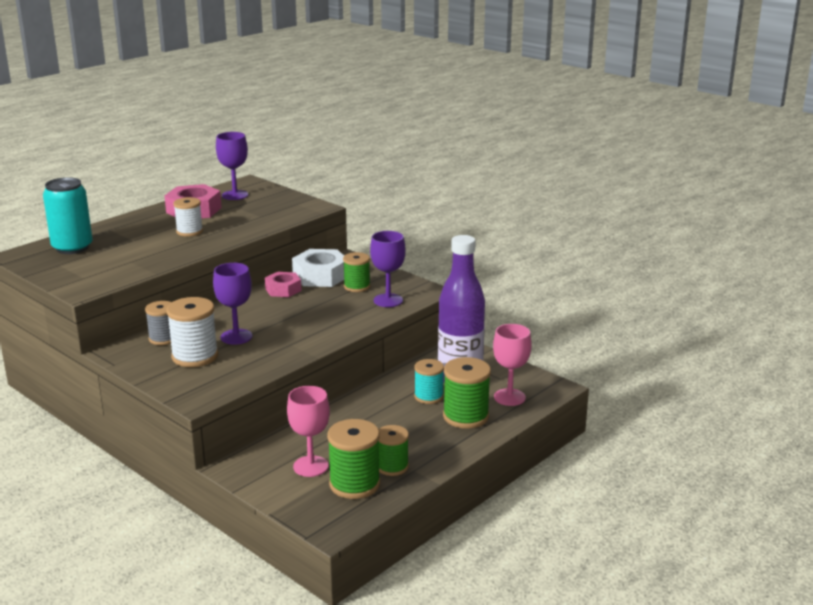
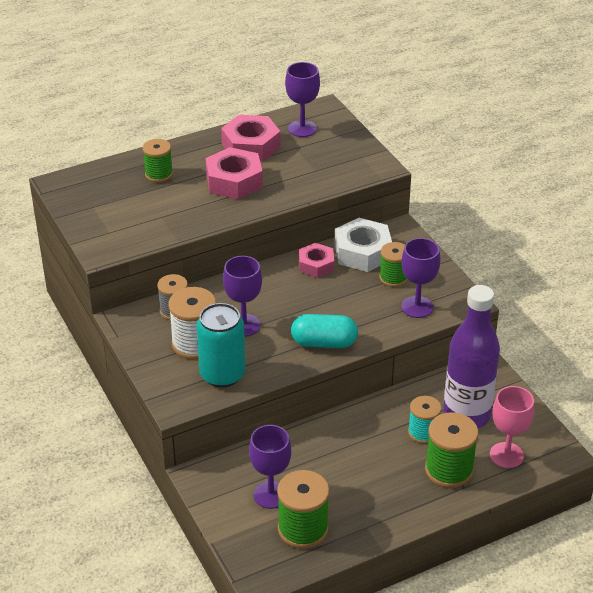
camera: 20 degrees right, 15 degrees up
(72, 248) = (113, 183): turquoise can -> turquoise can (222, 374)
(189, 231) = (234, 181): white spool -> pink nut
(310, 466) = (271, 495): pink goblet -> purple goblet
(318, 335) = (324, 343): none -> turquoise capsule
(392, 467) = (347, 517): green spool -> green spool (159, 174)

